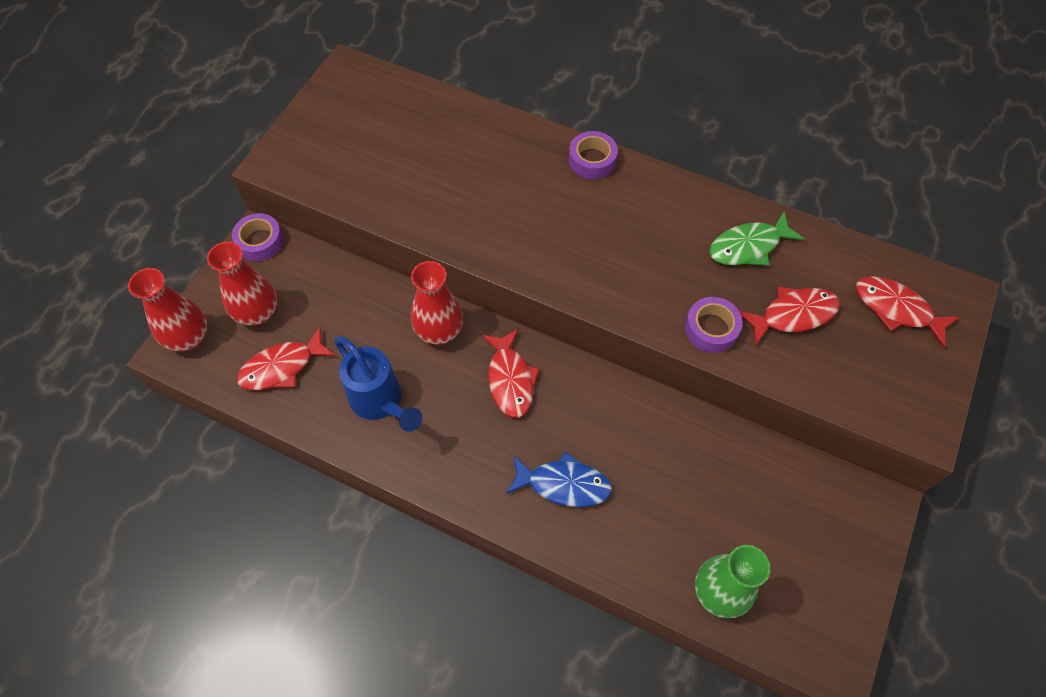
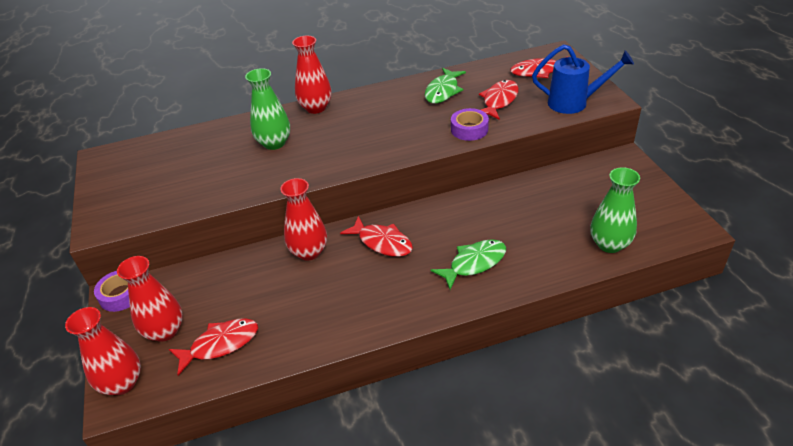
camera: 40 degrees left, 20 degrees down
(282, 367) = (220, 344): red fish -> red fish turned 135 degrees counterclockwise
(381, 402) = (315, 310): blue watering can -> blue watering can (574, 103)
(504, 179) = (274, 143): none -> green vase
(563, 484) = (474, 263): blue fish -> green fish
(592, 160) = (316, 108): purple tape -> red vase

